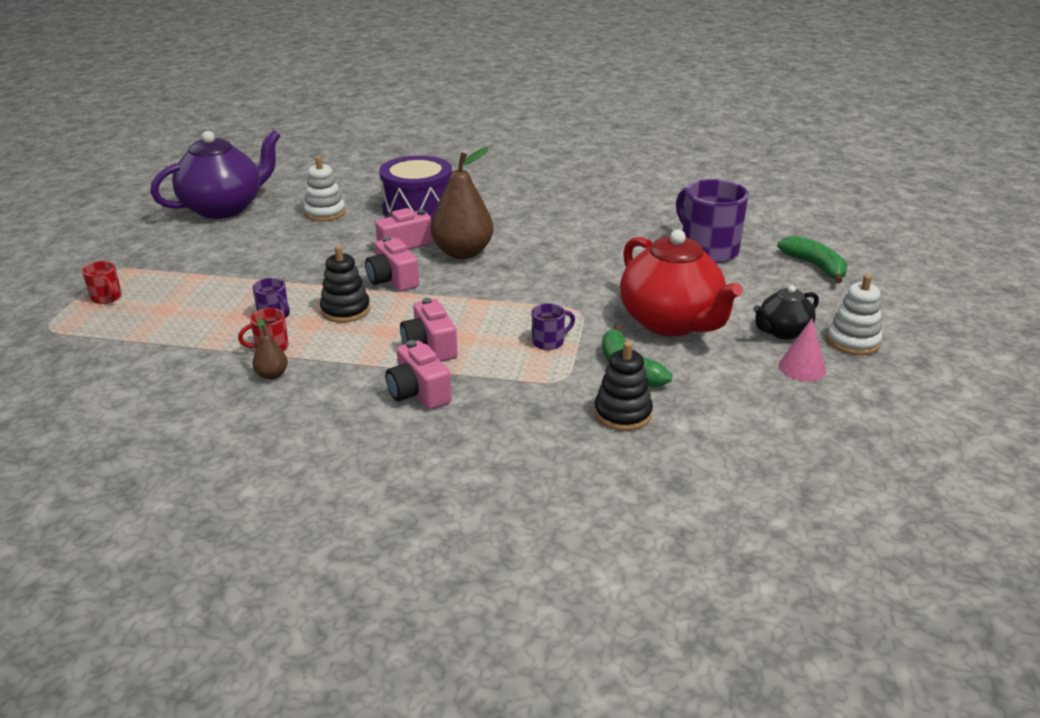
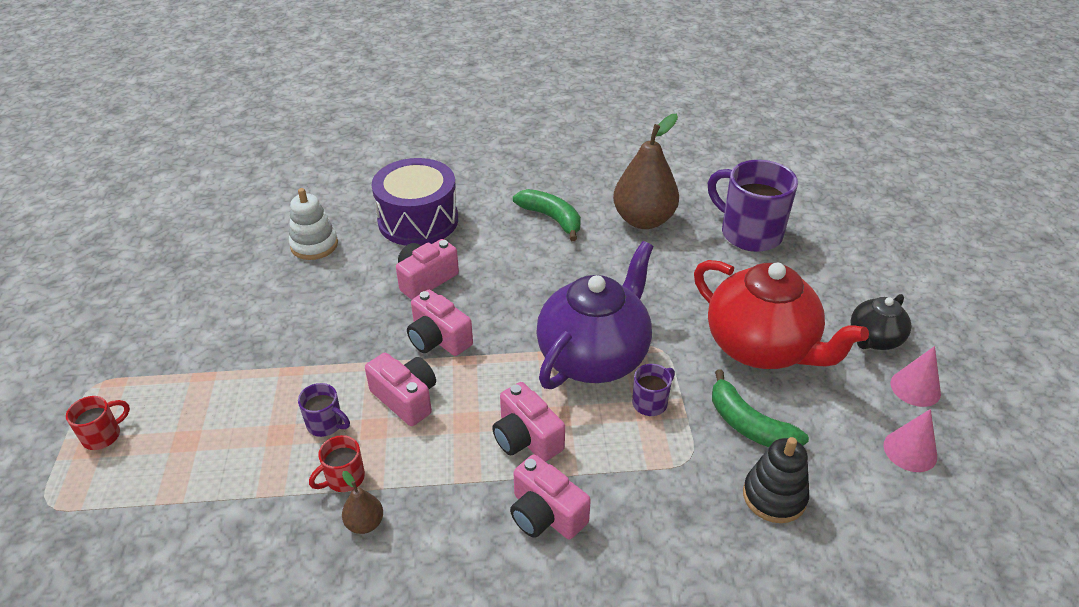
camera: 15 degrees left, 10 degrees up
(107, 298) = (103, 435): red mug -> red mug turned 75 degrees counterclockwise
(224, 208) = (189, 257): purple teapot -> purple teapot (594, 356)
(345, 310) = (406, 398): black stacking toy -> pink camera
(463, 253) = (498, 282): brown pear -> brown pear (643, 220)
(769, 406) = (910, 450): none -> pink cone
(815, 266) = (861, 238): green banana -> green banana (551, 218)
(853, 341) = (944, 340): white stacking toy -> none

